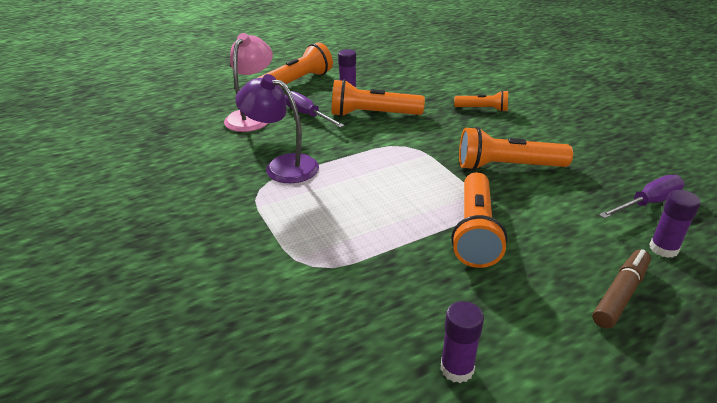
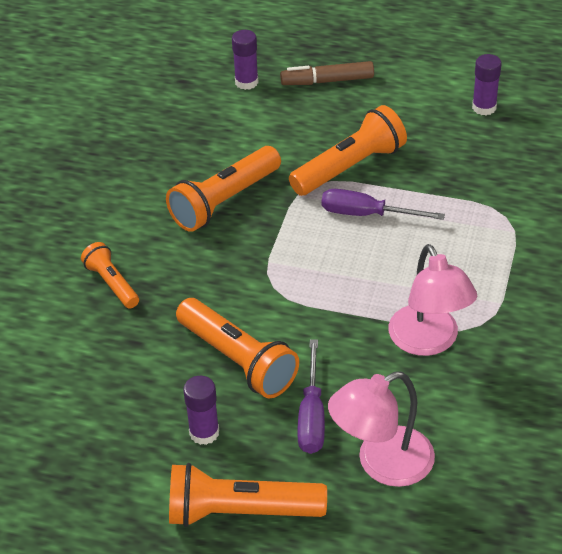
camera: 135 degrees left, 10 degrees up
(282, 166) = (429, 341): purple lamp -> pink lamp
(507, 166) = (224, 201): orange flashlight -> orange flashlight turned 90 degrees clockwise
(648, 203) = (187, 108): purple screwdriver -> purple screwdriver (366, 214)

